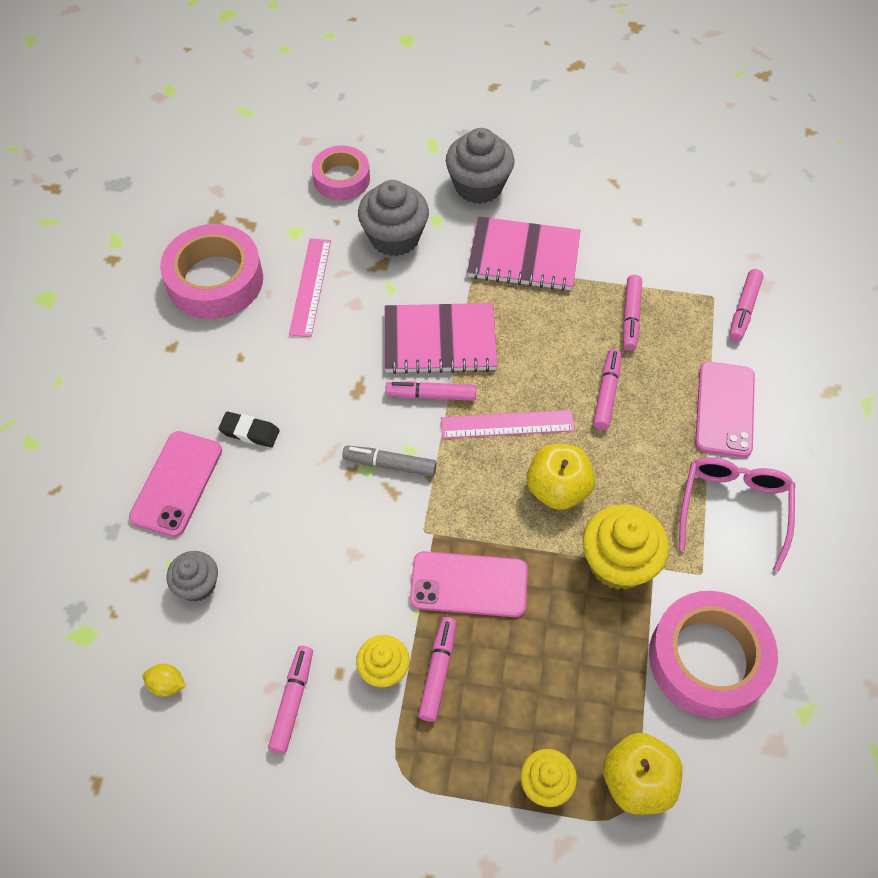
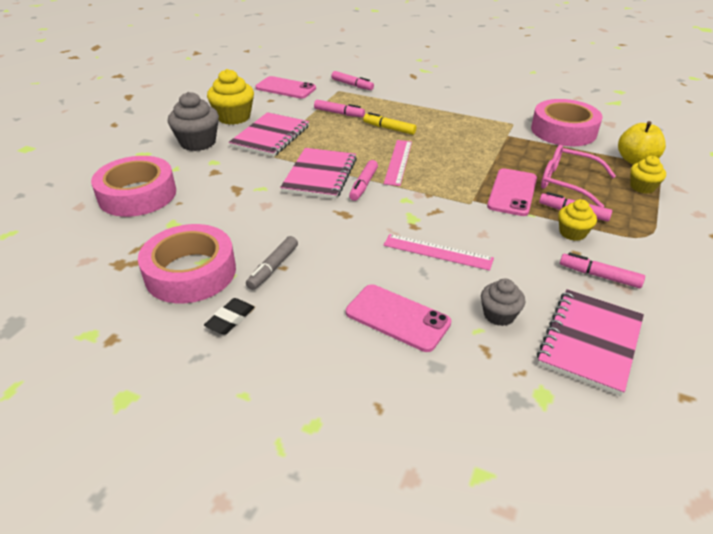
camera: 75 degrees left, 20 degrees down
(167, 684) = (590, 342): yellow lemon -> pink notebook
(249, 432) = (361, 270): black eraser -> black eraser (230, 319)
(310, 286) = (234, 223): pink ruler -> pink ruler (437, 252)
(341, 179) = (137, 194): pink tape -> pink tape, size x1.59
(389, 464) = (414, 209): grey marker -> grey marker (273, 268)
(394, 237) = (216, 180): grey cupcake -> none
(557, 489) = (451, 153): yellow apple -> none
(606, 393) = (389, 128): pink marker -> yellow marker
(618, 562) = (503, 144): yellow cupcake -> yellow cupcake (234, 117)
(724, 409) = (414, 100): pink phone -> pink phone (285, 88)
(733, 508) = (475, 109): pink glasses -> pink glasses (567, 183)

